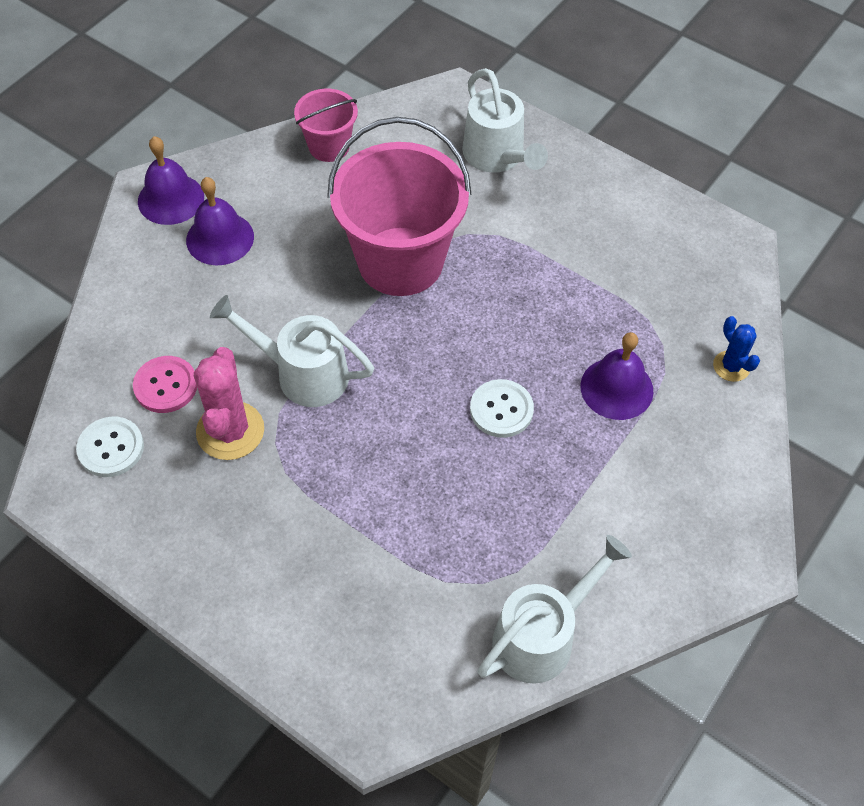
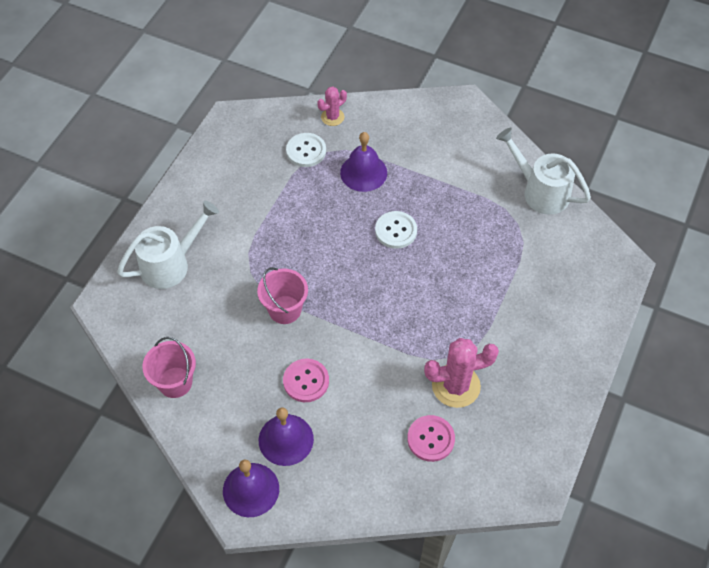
camera: 100 degrees left, 0 degrees up
(111, 448) = (491, 460): white button -> white button (306, 151)
(290, 268) = (306, 381): none -> pink button
(301, 373) = (397, 352): white watering can -> none
(400, 261) = (285, 309): pink bucket -> pink bucket, size x0.51
(731, 366) = (332, 117): blue cactus -> pink cactus

